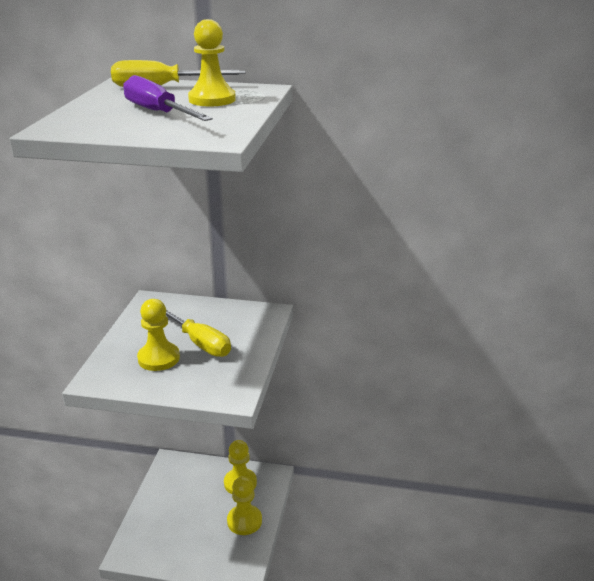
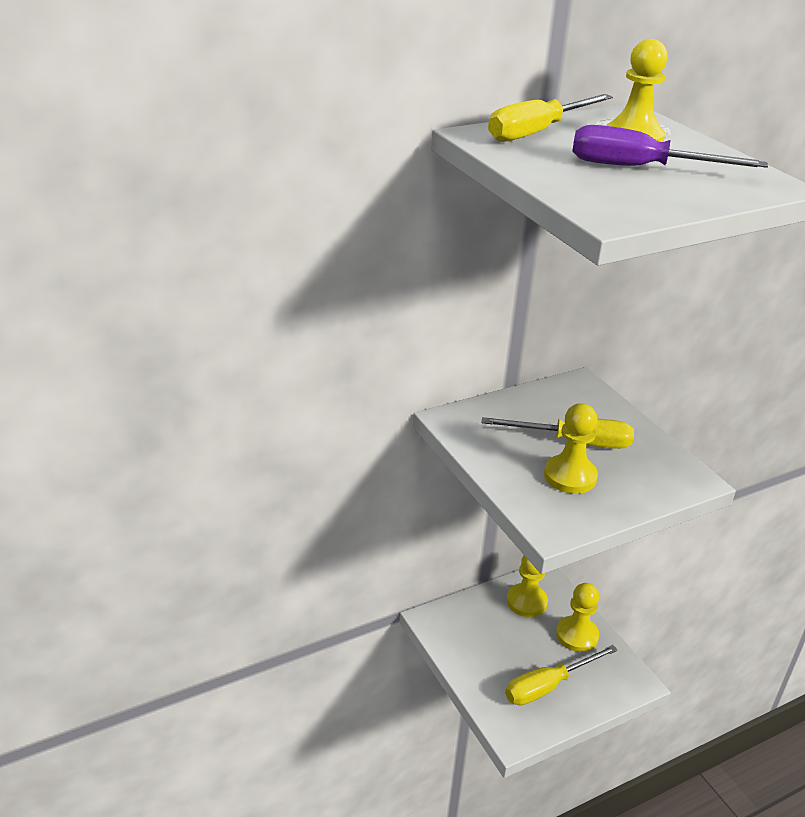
camera: 40 degrees left, 5 degrees up
(184, 539) = (548, 686): none -> yellow screwdriver

